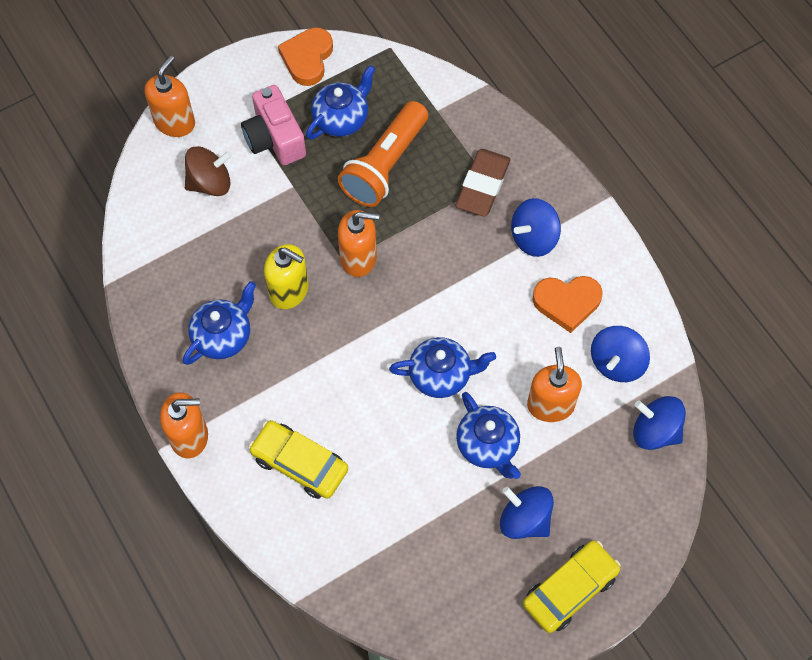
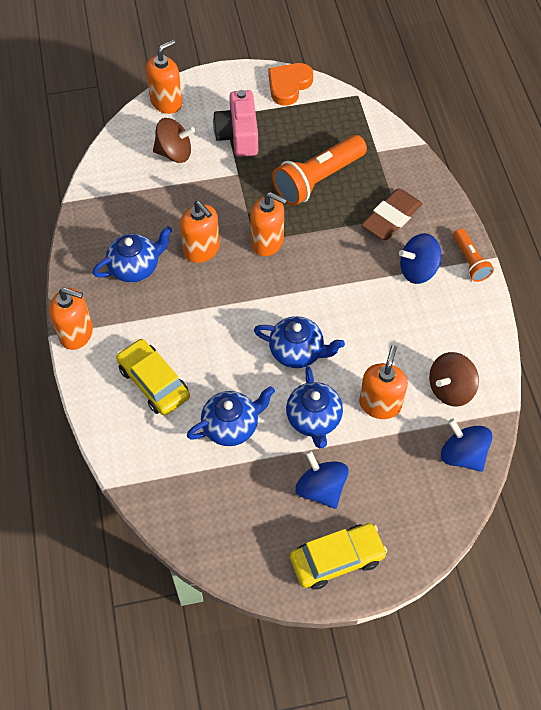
camera: 20 degrees right, 5 degrees down
(289, 291) = (202, 249): yellow soap dispenser -> orange soap dispenser
(341, 119) = (297, 136): blue teapot -> blue teapot (231, 426)
(567, 302) = (426, 328): orange heart -> none
(585, 210) = (470, 261): none -> orange flashlight
(616, 363) = (450, 389): blue spinning top -> brown spinning top

